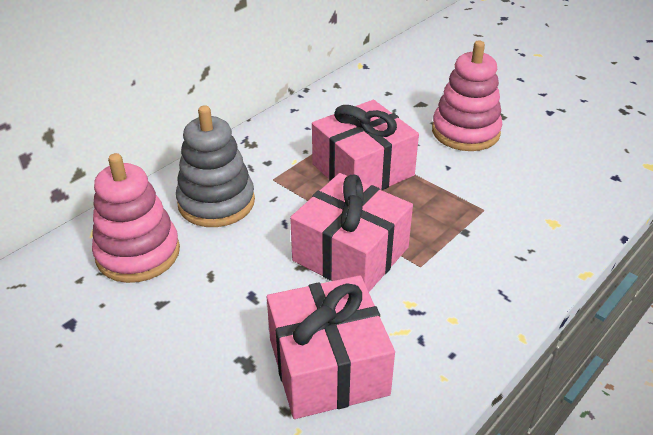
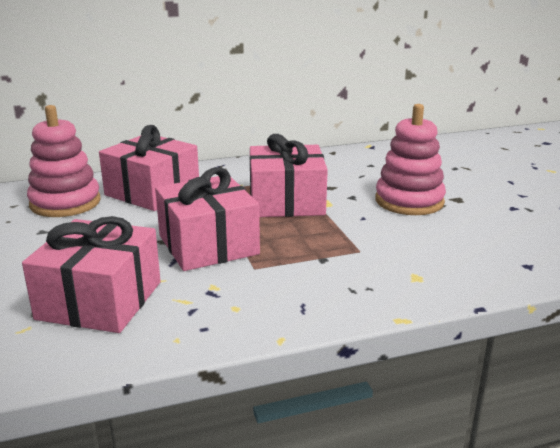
camera: 30 degrees right, 15 degrees down
(216, 202) = (152, 192): grey stacking toy -> pink gift

